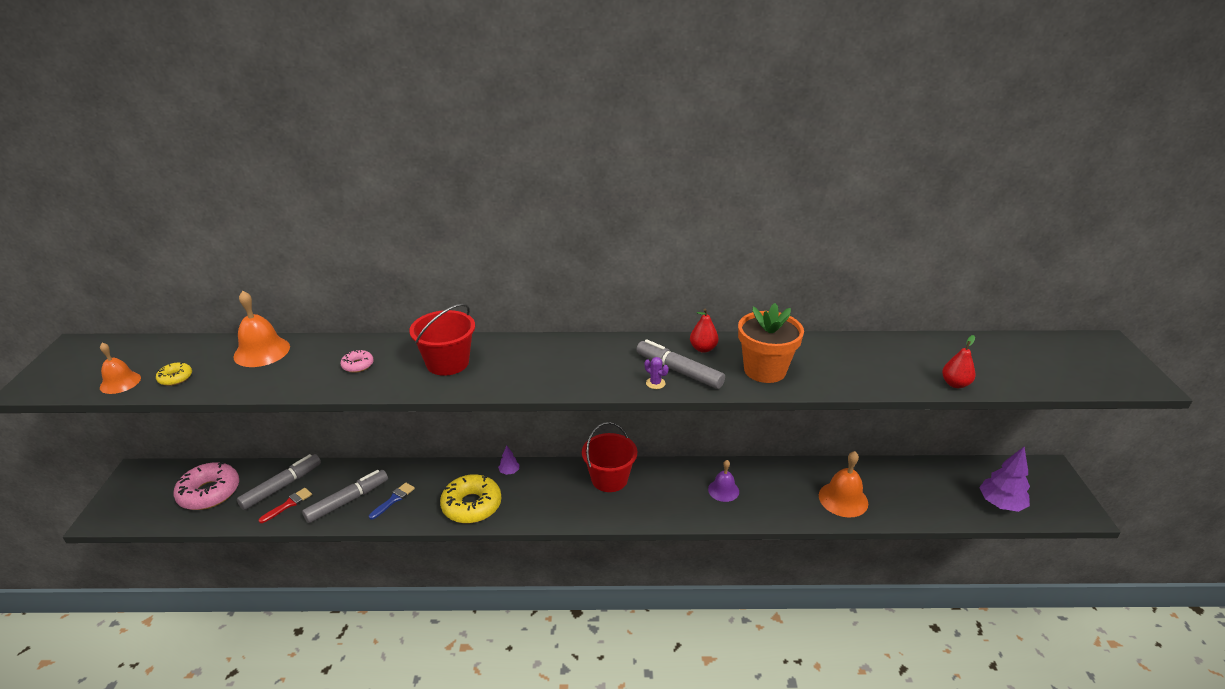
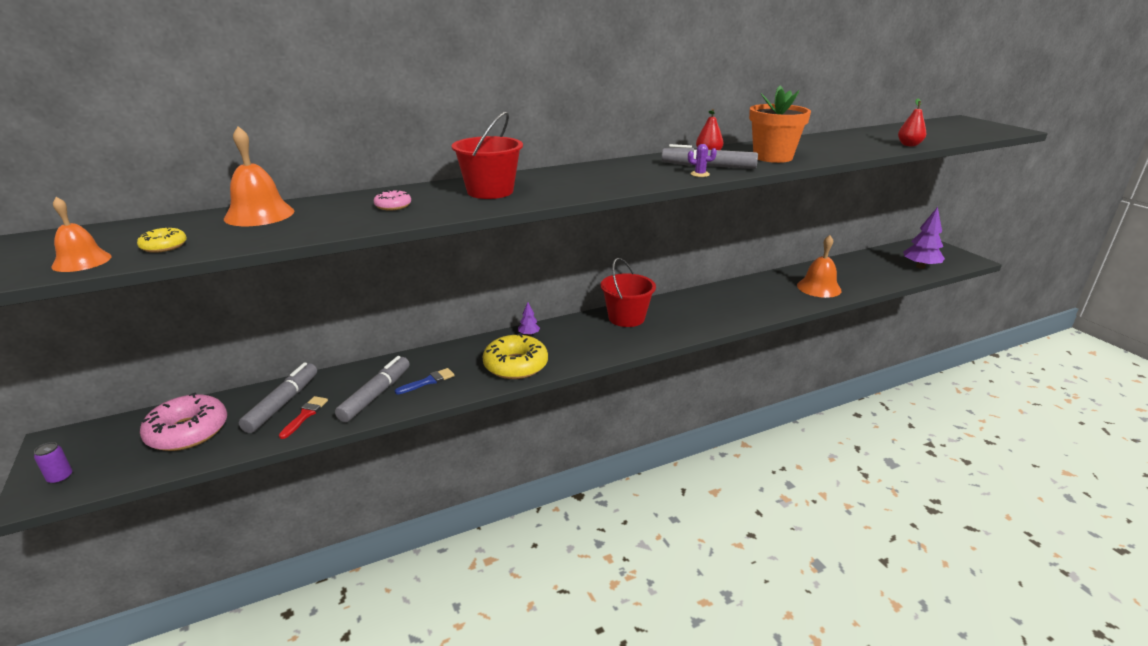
camera: 25 degrees left, 5 degrees down
(119, 507) = (60, 478): none -> purple can
(393, 500) = (428, 381): blue brush -> blue brush turned 45 degrees clockwise
(723, 490) = (727, 303): purple bell -> none

